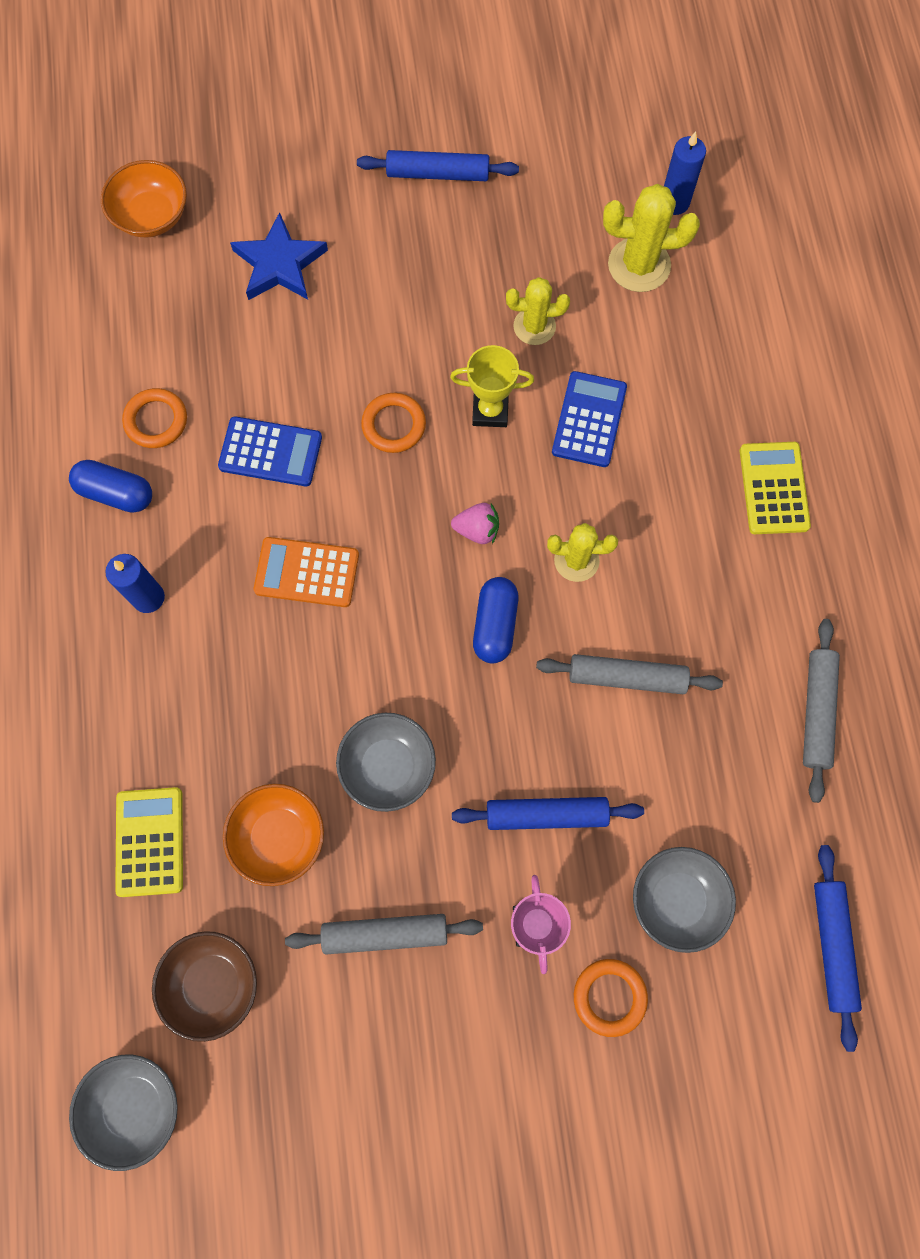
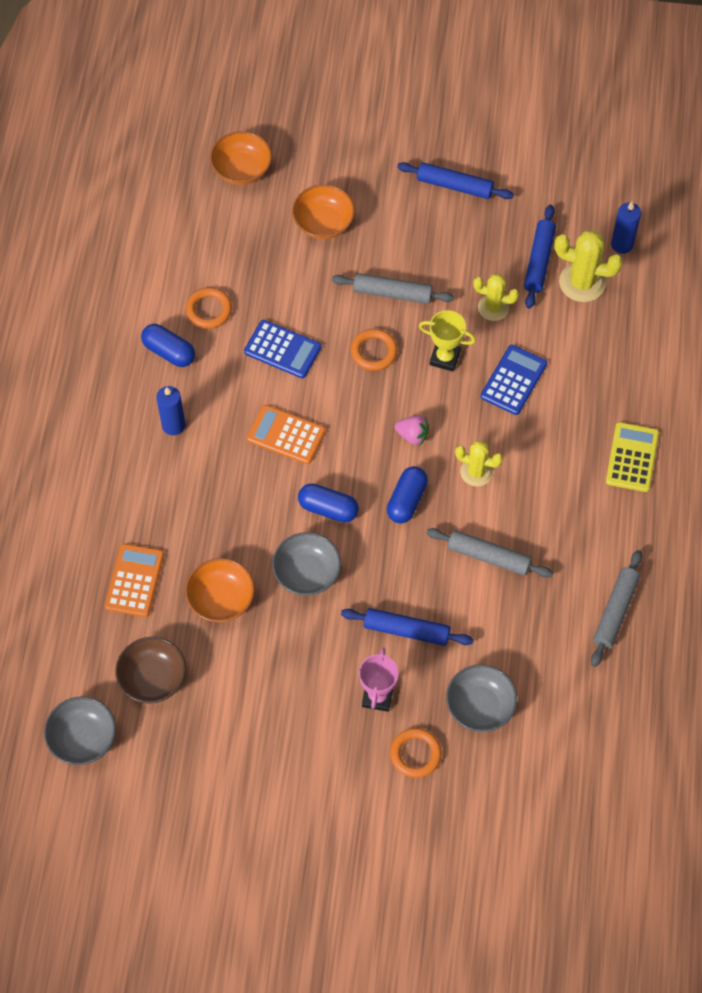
camera: 15 degrees right, 10 degrees down
(150, 842) = (134, 580): yellow calculator -> orange calculator
(279, 264) = (323, 223): blue star -> orange bowl
(385, 934) = (276, 677): grey rolling pin -> grey rolling pin (392, 293)
(392, 664) = (328, 509): none -> blue capsule
(832, 945) = (578, 761): blue rolling pin -> blue rolling pin (539, 261)

